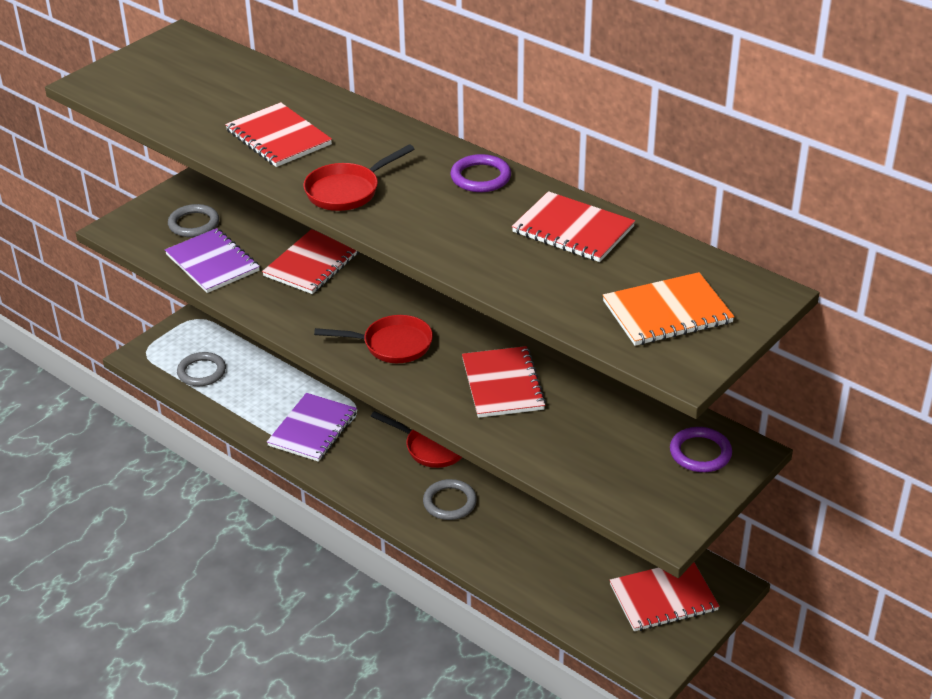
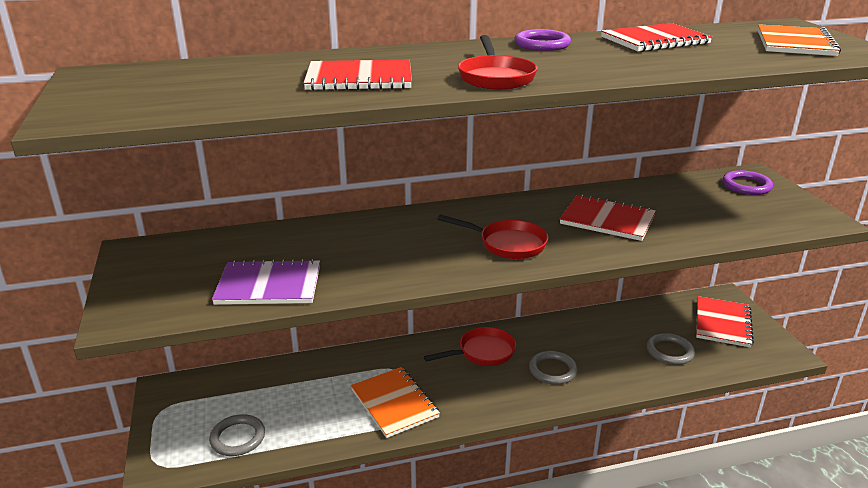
camera: 55 degrees left, 10 degrees down
(194, 224) = (192, 275): grey ring -> grey ring (669, 351)
(312, 264) = (348, 241): red notebook -> none
(312, 429) = (394, 403): purple notebook -> orange notebook
(392, 345) = (507, 244): red pan -> red pan turned 75 degrees clockwise

